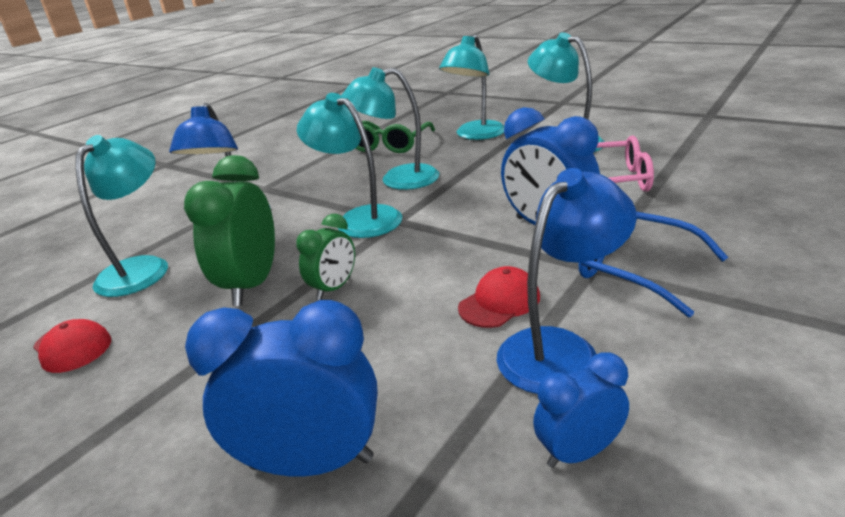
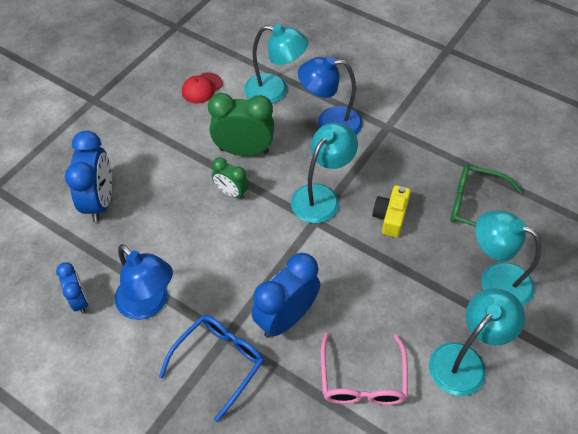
camera: 85 degrees right, 25 degrees up
(397, 179) = (390, 217): turquoise lamp -> yellow camera
(499, 302) = (198, 278): red cap -> none

